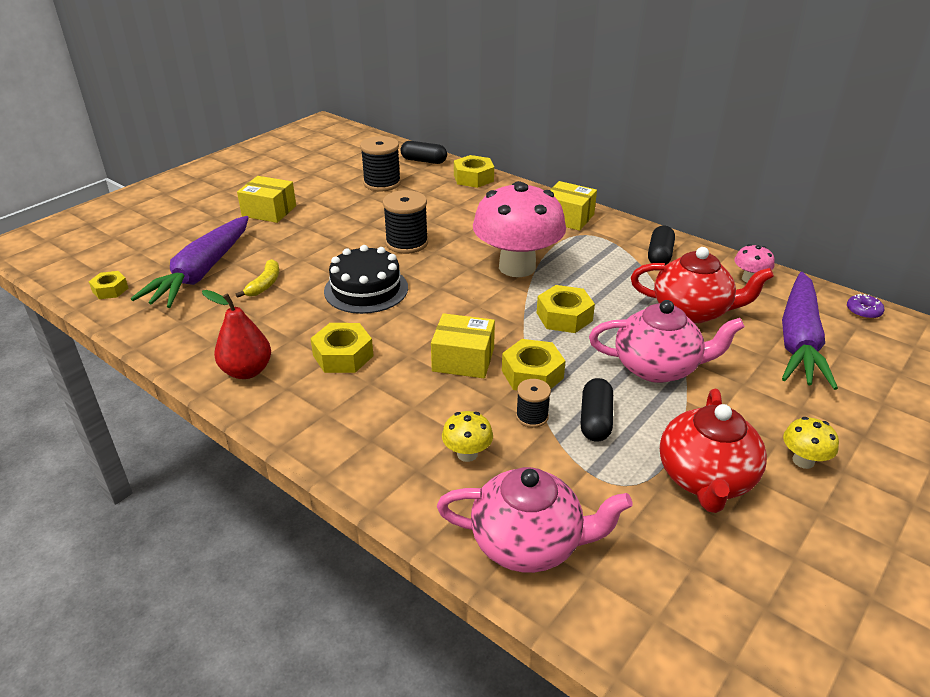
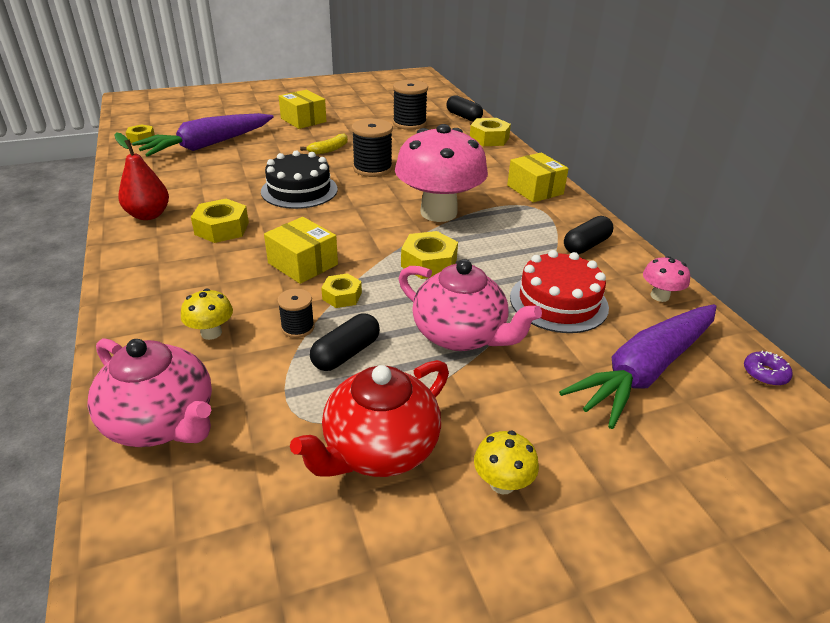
camera: 30 degrees right, 0 degrees up
(264, 284) = (236, 165): yellow banana -> yellow banana (329, 150)
(532, 374) = (342, 296): yellow nut -> yellow nut, size x0.64
(692, 311) = (558, 302): red teapot -> red cake

